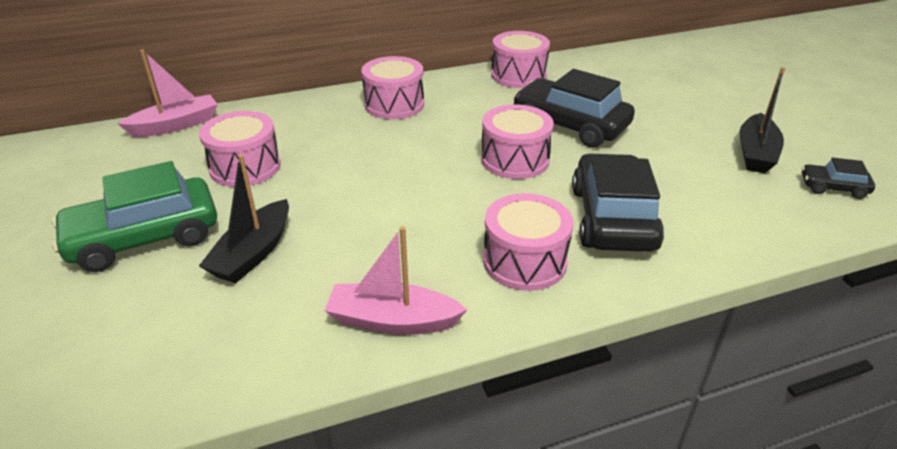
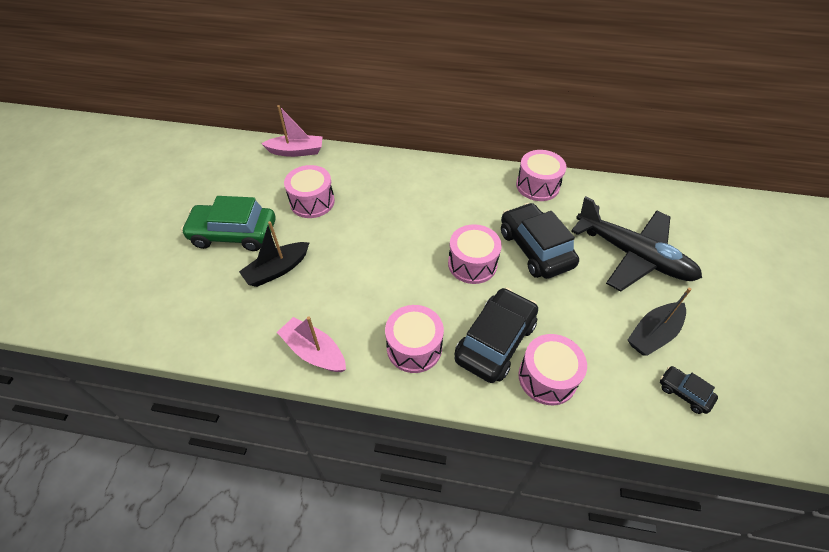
camera: 30 degrees right, 15 degrees up
(394, 104) = (432, 182): pink drum -> pink drum (547, 377)
(670, 101) = (633, 255): none -> black plane

